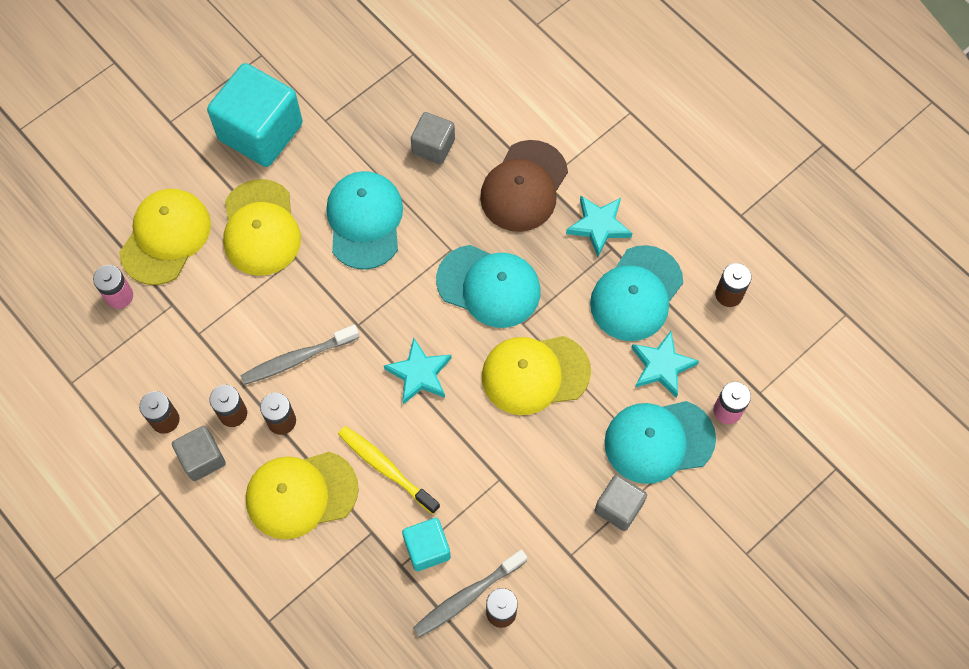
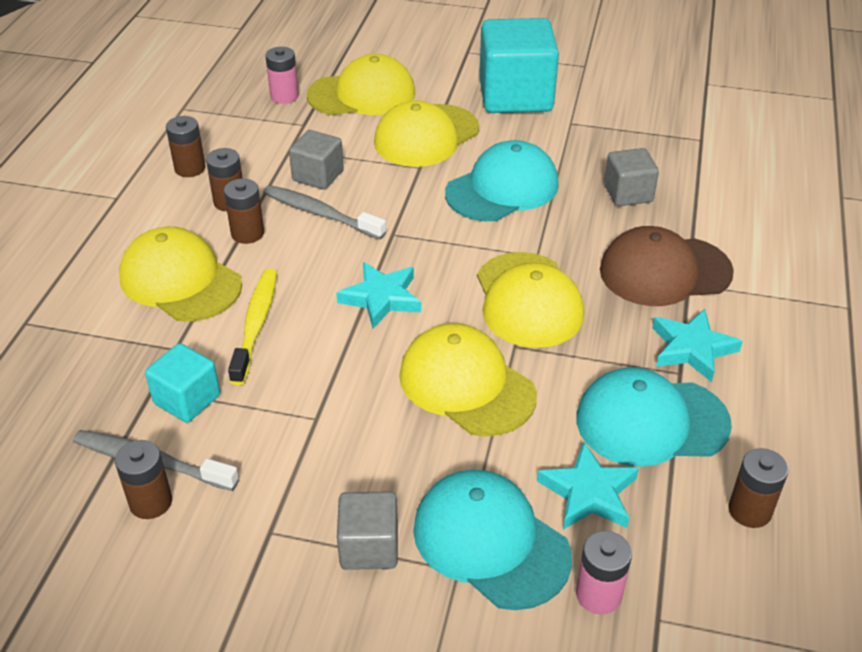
camera: 55 degrees right, 25 degrees down
(202, 458) = (169, 205): grey cube -> grey cube (318, 176)
(489, 286) = (528, 300): turquoise cap -> yellow cap

